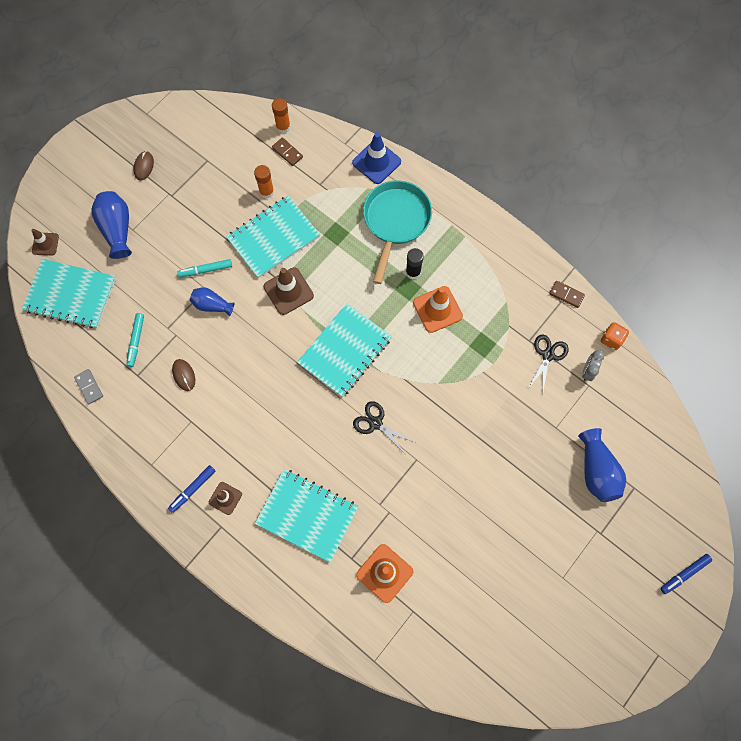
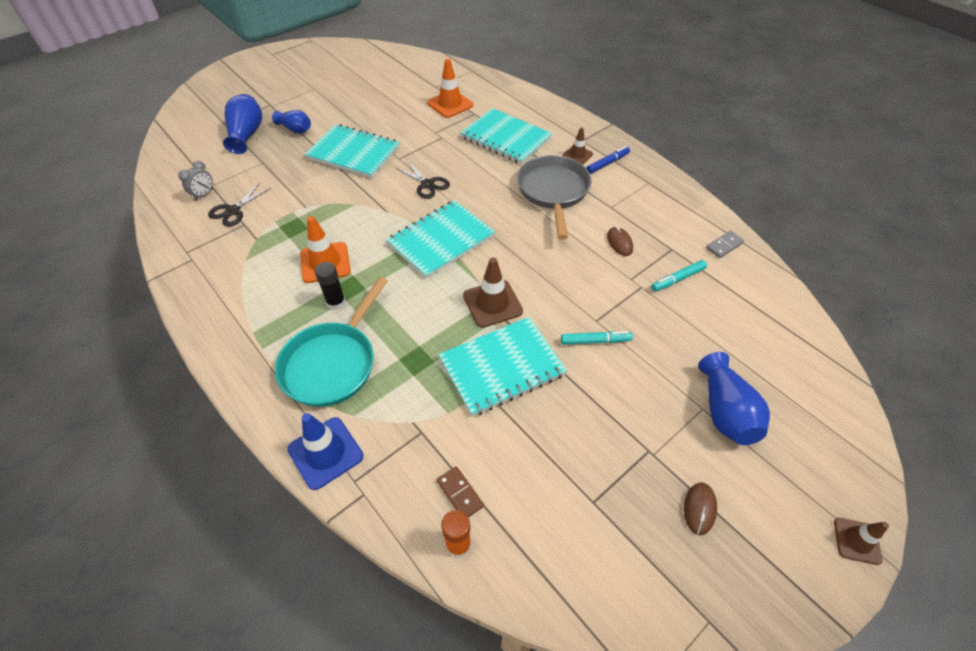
camera: 170 degrees left, 20 degrees down
(45, 244) = (828, 407): brown traffic cone -> brown traffic cone (857, 541)
(70, 295) = (771, 337): turquoise notebook -> turquoise notebook (354, 153)
(89, 387) = (724, 246): grey domino -> grey domino turned 75 degrees clockwise
(136, 341) = (677, 279): turquoise marker -> turquoise marker turned 135 degrees counterclockwise
(212, 305) = (587, 302): blue vase -> blue vase (295, 129)
(248, 433) = (553, 192): none -> grey pan
(266, 192) = (502, 433): orange glue stick -> none
(566, 295) = (176, 257): brown domino -> none
(611, 339) = (160, 214): orange dice -> none
(684, 574) = (224, 81): blue marker -> none

